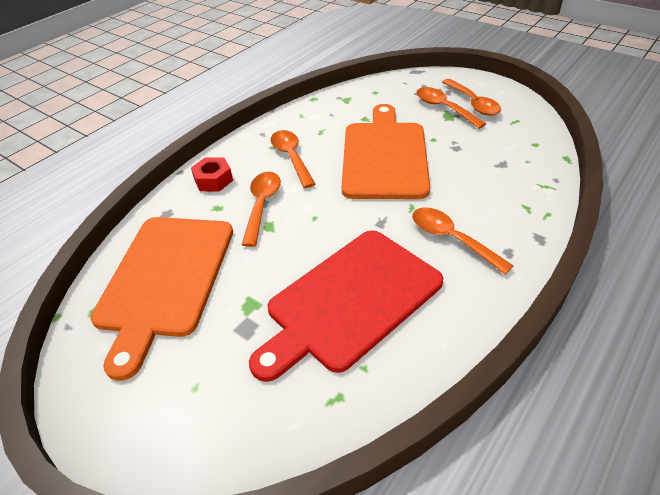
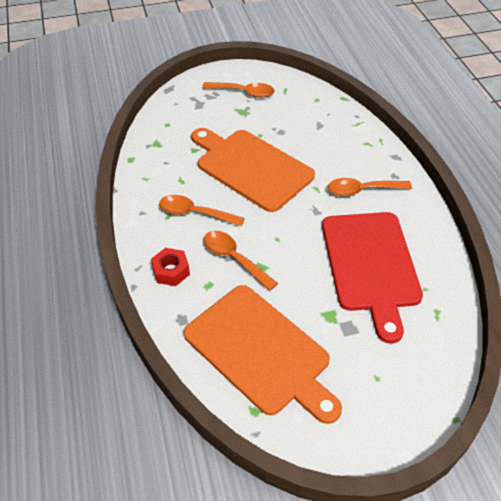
camera: 55 degrees left, 5 degrees up
(444, 108) = (232, 108): orange spoon -> none

